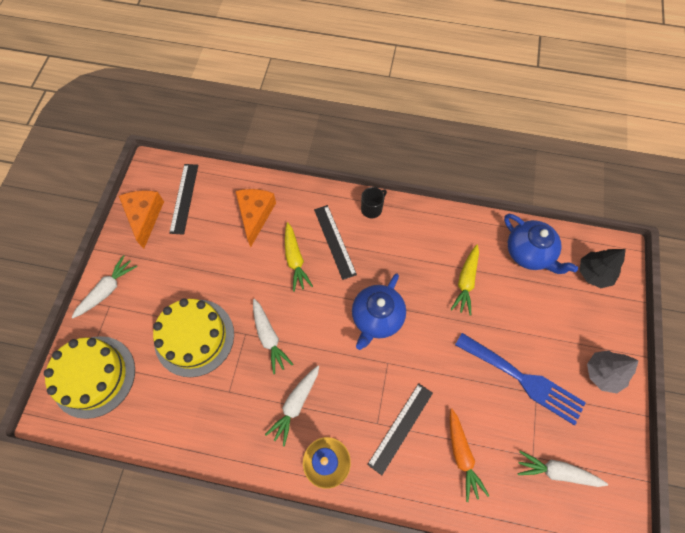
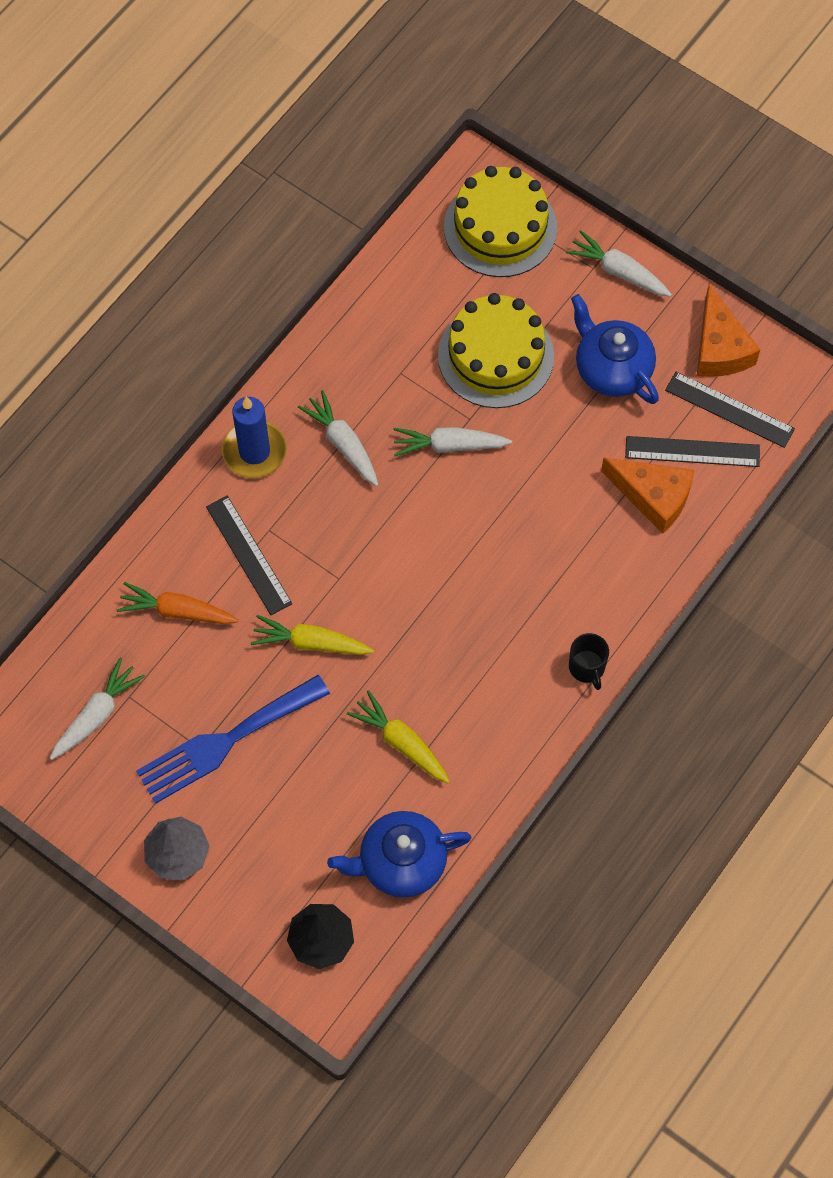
camera: 115 degrees right, 0 degrees up
(107, 290) = (619, 271): white carrot -> white carrot turned 150 degrees clockwise
(145, 217) = (719, 348): orange cheese -> orange cheese turned 60 degrees clockwise
(295, 260) = (551, 523): yellow carrot -> yellow carrot (311, 643)
(334, 241) = (556, 589): black ruler -> black ruler (692, 451)
(377, 318) = (408, 593): blue teapot -> blue teapot (611, 369)

